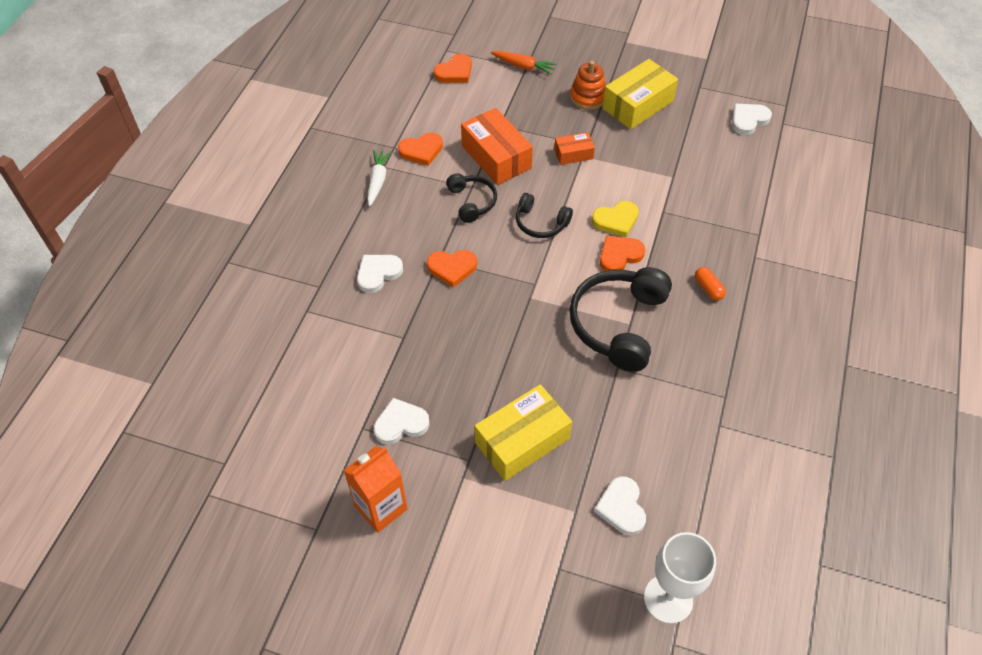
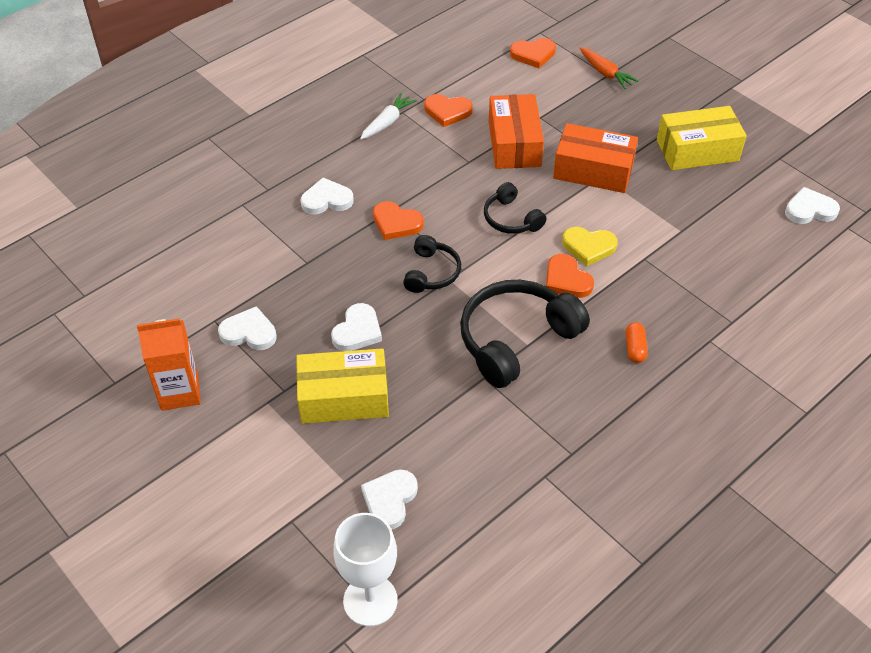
camera: 30 degrees right, 5 degrees down
(472, 202) = (459, 174): black headphones -> black headphones (431, 273)
(490, 377) = (357, 331): none -> white heart
(573, 154) = (593, 170): orange box -> orange box, size x1.88
(587, 97) = (649, 124): orange stacking toy -> none
(619, 255) = (566, 280): orange heart -> orange heart turned 120 degrees counterclockwise

